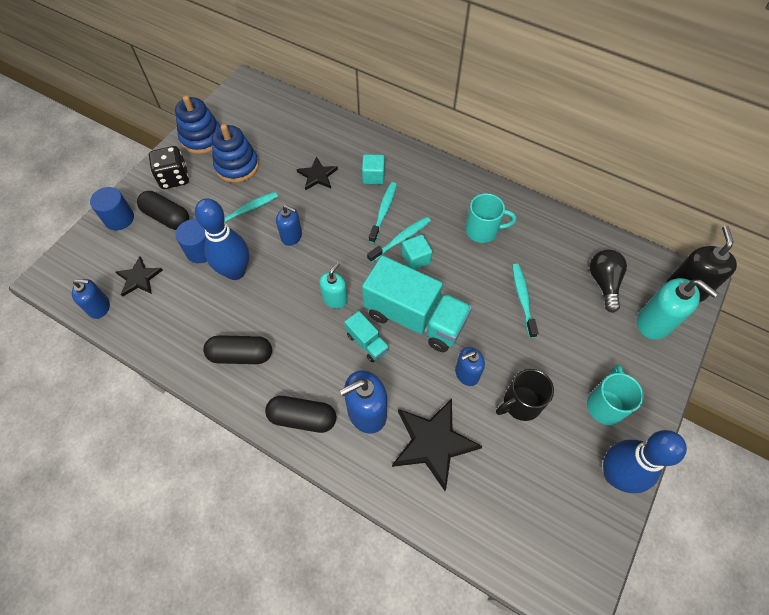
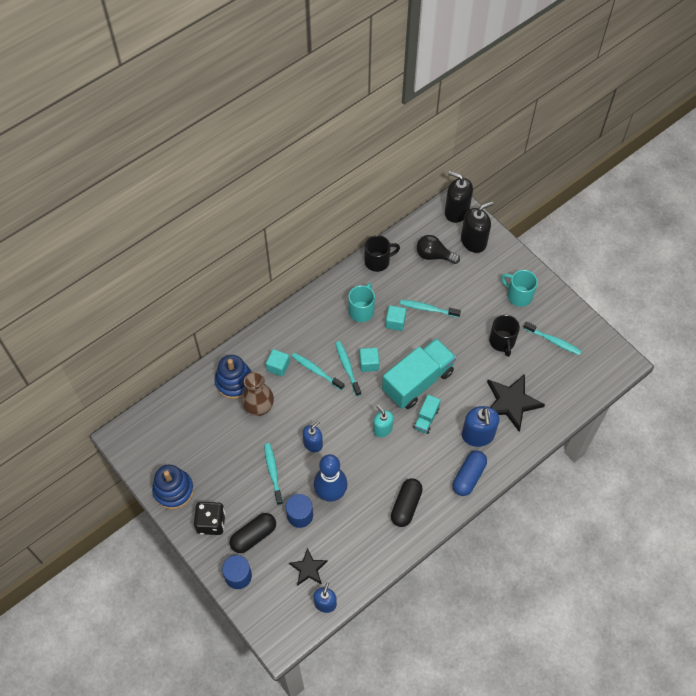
camera: 70 degrees left, 0 degrees up
(237, 166) = (220, 468): blue stacking toy -> blue stacking toy (234, 382)
(302, 418) = (468, 476): black capsule -> blue capsule
(317, 175) = (259, 408): black star -> brown vase
(367, 342) = (426, 419): turquoise truck -> turquoise truck turned 135 degrees clockwise
(466, 373) = (471, 365): blue soap dispenser -> none
(485, 269) = (395, 322): none -> turquoise cube
(558, 226) = (378, 261): none -> black mug
(558, 475) = (553, 341): none -> turquoise toothbrush
(615, 474) = (562, 311): blue bowling pin -> none
(654, 323) = (473, 241): turquoise soap dispenser -> black soap dispenser

